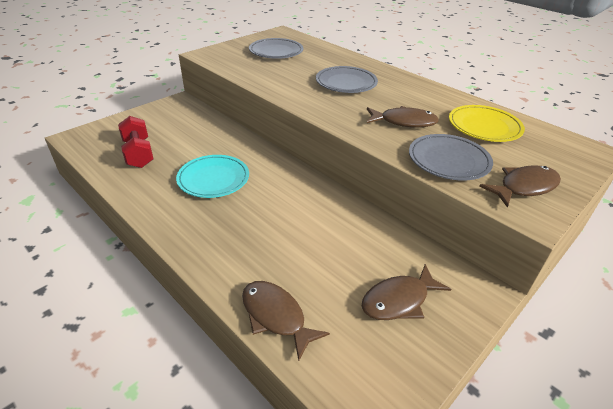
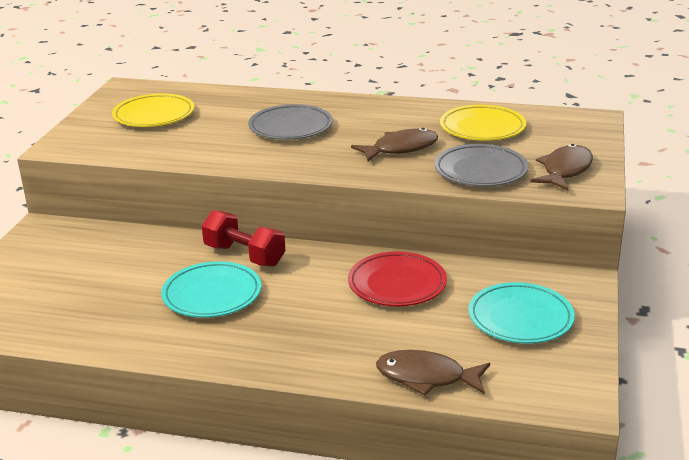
camera: 30 degrees left, 10 degrees down
(138, 153) = (74, 305): red dumbbell -> red dumbbell (244, 255)
(276, 52) = (154, 115): grey plate -> yellow plate
(333, 224) = (397, 284): none -> red plate
(399, 300) = (520, 318): brown fish -> turquoise plate

